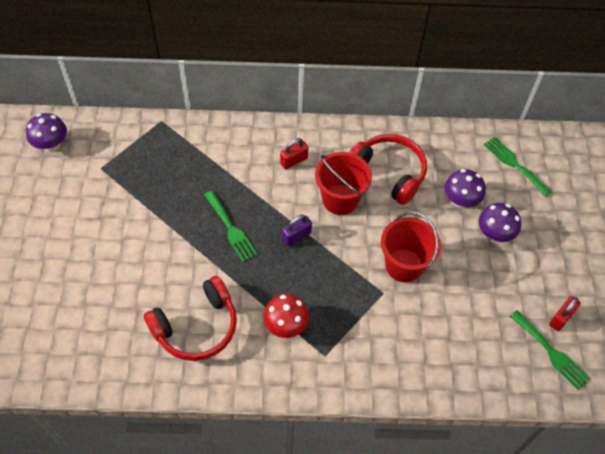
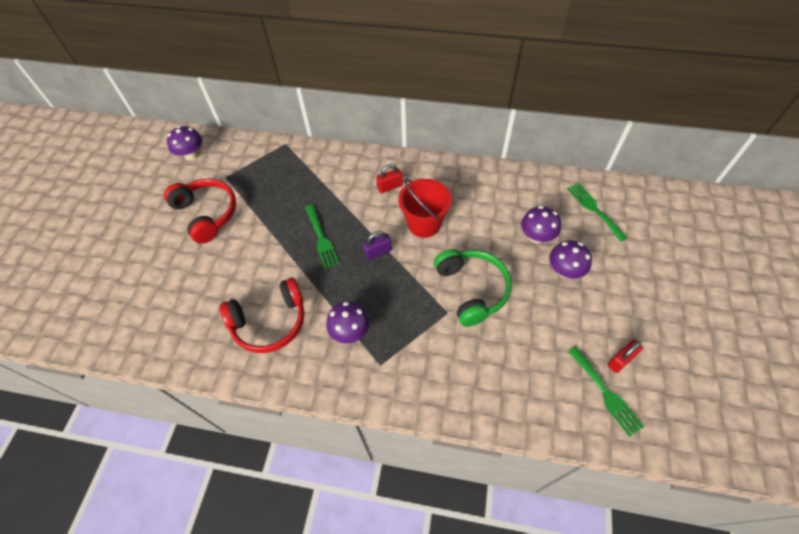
camera: 15 degrees right, 0 degrees up
(286, 325) = (350, 331): red mushroom -> purple mushroom
(388, 173) = (473, 205): red headphones -> red headphones (207, 214)
(404, 265) = (472, 289): red bucket -> green headphones

